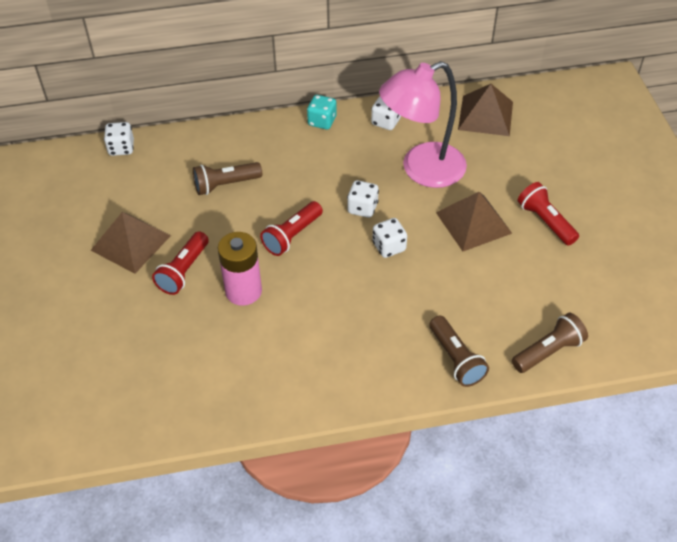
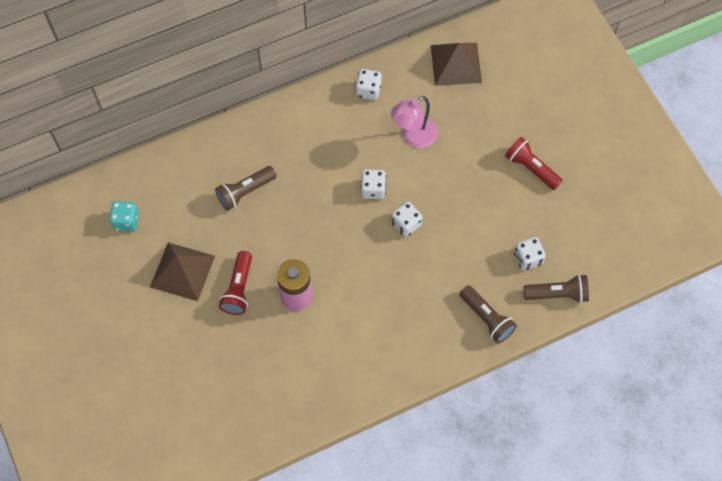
camera: 15 degrees left, 15 degrees up
(121, 148) = (136, 173): white dice -> white dice (527, 258)
(292, 236) = (320, 232): red flashlight -> none
(322, 121) = (310, 102): turquoise dice -> turquoise dice (126, 221)
(421, 170) = (413, 137): pink lamp -> pink lamp, size x0.62
(473, 222) = (471, 183): brown pyramid -> none
(548, 351) = (557, 294): brown flashlight -> brown flashlight turned 45 degrees clockwise

